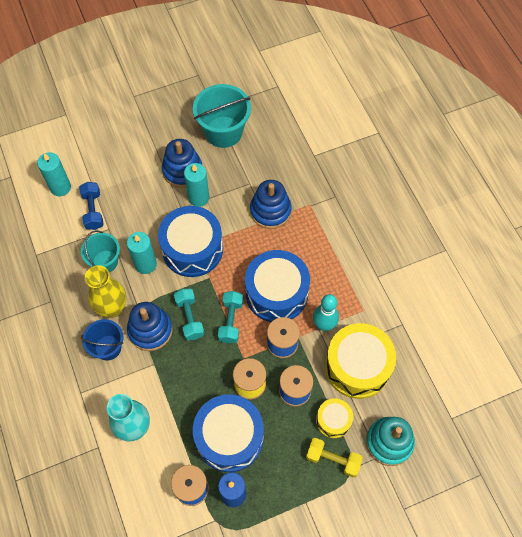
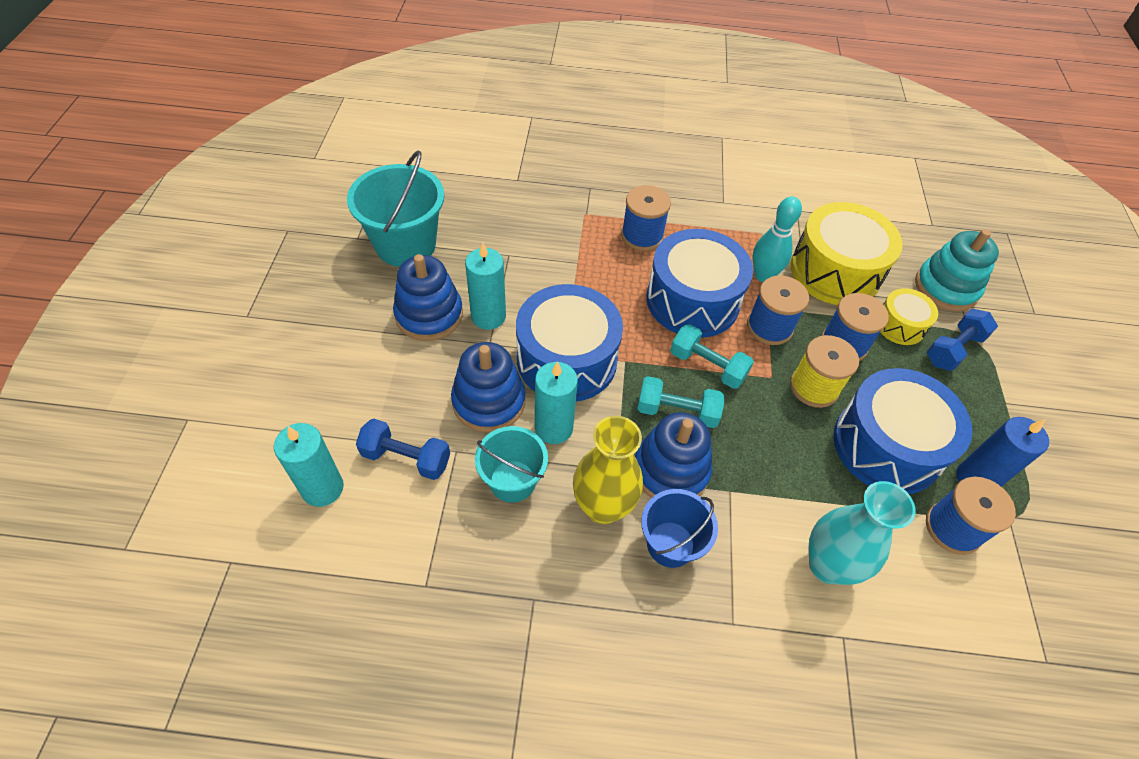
camera: 65 degrees left, 10 degrees down
(270, 211) = (566, 253): blue stacking toy -> blue stacking toy (489, 401)
(312, 243) = (642, 236): none -> blue spool
(333, 459) = (953, 349): yellow dumbbell -> blue dumbbell

